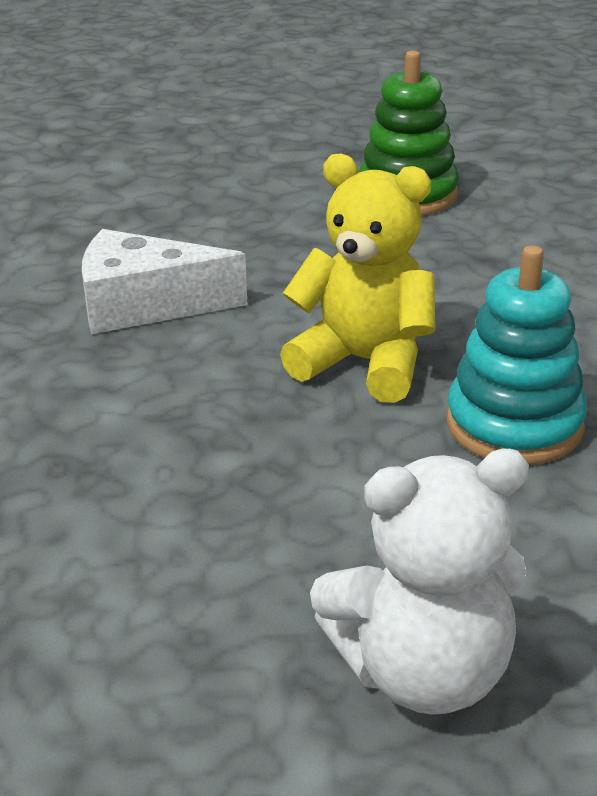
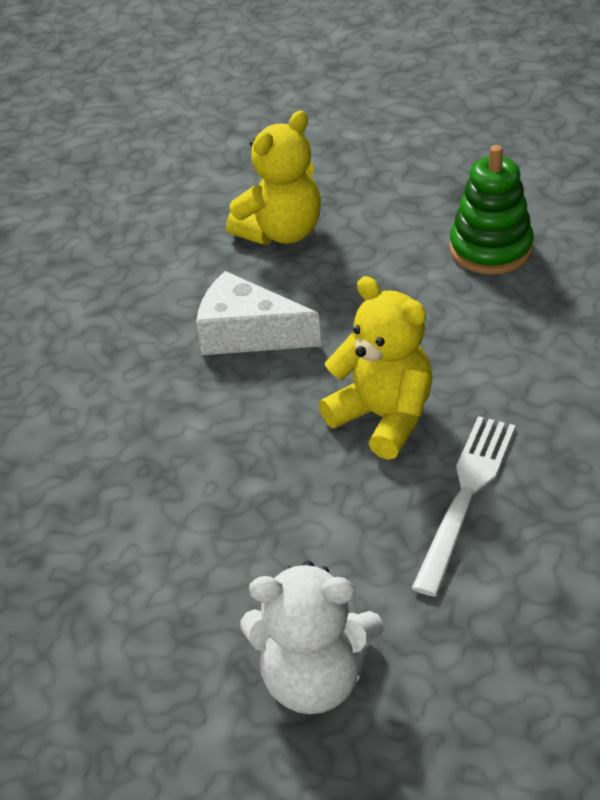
camera: 20 degrees right, 10 degrees up
(145, 208) = (281, 232): none -> yellow teddy bear
(514, 424) = (466, 495): turquoise stacking toy -> white fork

